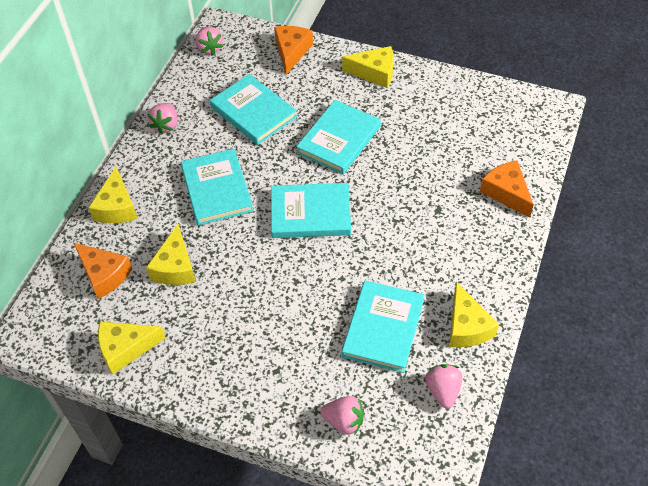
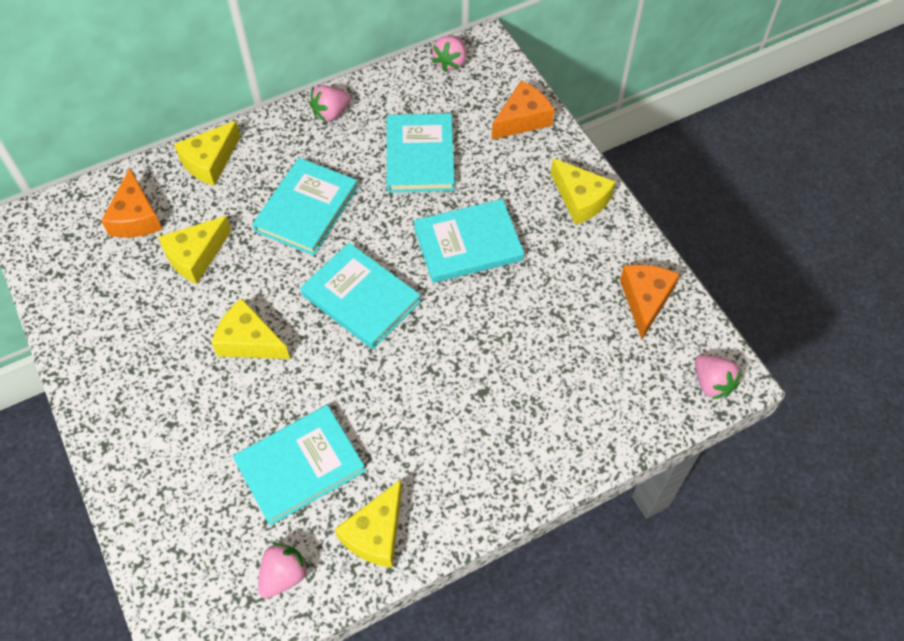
camera: 40 degrees right, 5 degrees up
(125, 348) = (82, 299): yellow cheese -> yellow cheese (249, 341)
(344, 421) = (171, 523): pink strawberry -> pink strawberry (712, 383)
(506, 193) = (571, 431): orange cheese -> orange cheese (645, 300)

